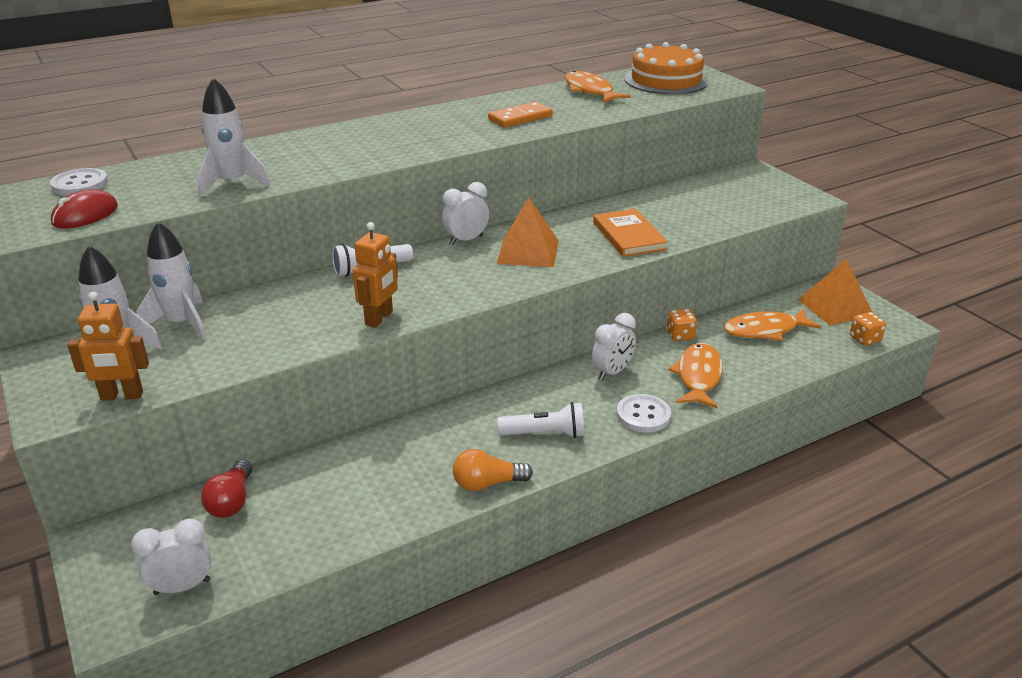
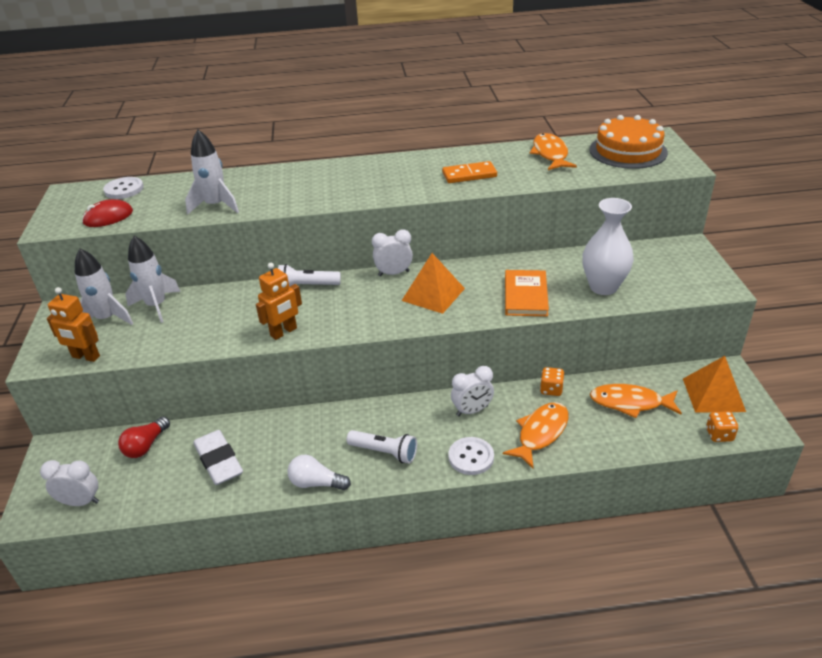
camera: 25 degrees right, 5 degrees up
(346, 493) = (218, 461): none -> white eraser
(487, 483) = (316, 483): orange light bulb -> white light bulb
(700, 216) = (603, 287): none -> white vase

